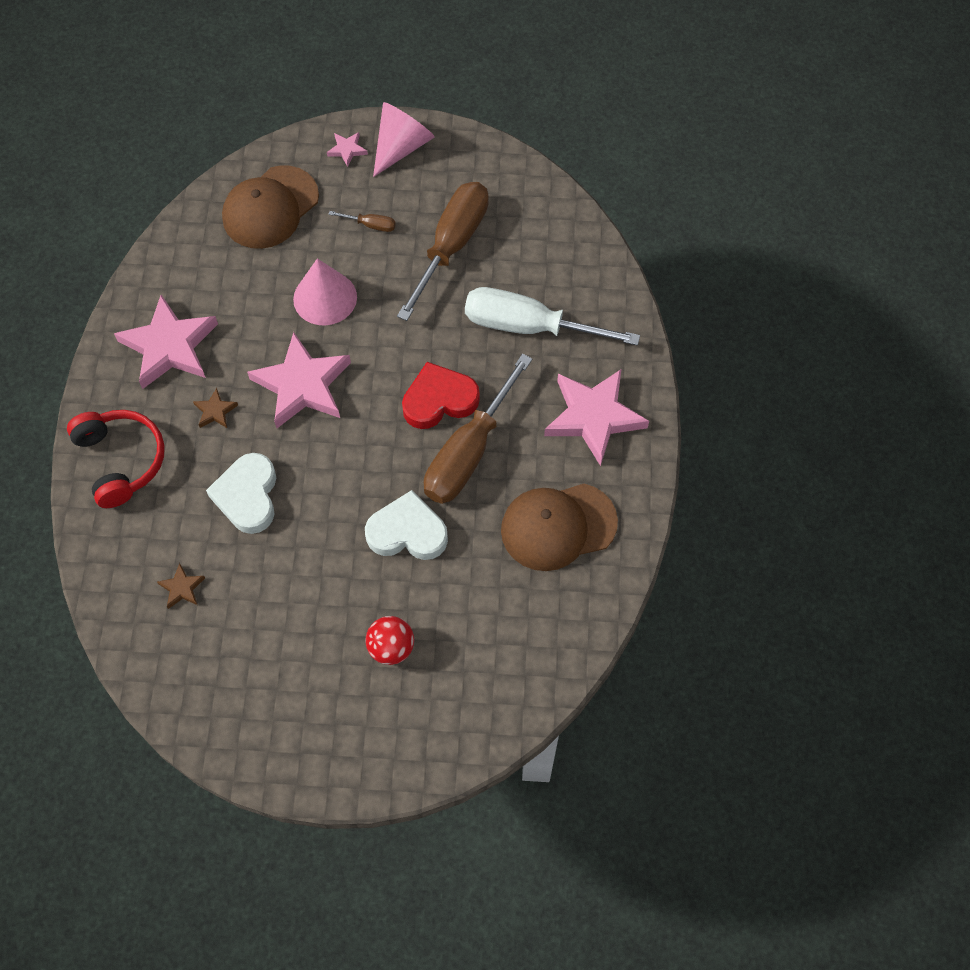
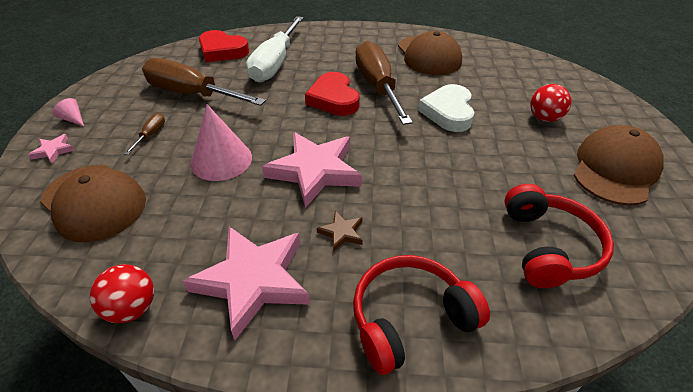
camera: 90 degrees left, 20 degrees down
(153, 269) = (132, 308): none -> red ball
(182, 588) = (548, 247): brown star -> red headphones
(247, 496) = (435, 202): white heart -> none
(287, 697) = (615, 169): none -> brown cap
(401, 147) = (73, 119): pink cone -> pink cone, size x0.46
(469, 452) = (377, 86): brown screwdriver -> brown screwdriver turned 135 degrees counterclockwise
(562, 258) = (222, 51): none -> red heart
(593, 417) = (348, 43): pink star -> none

